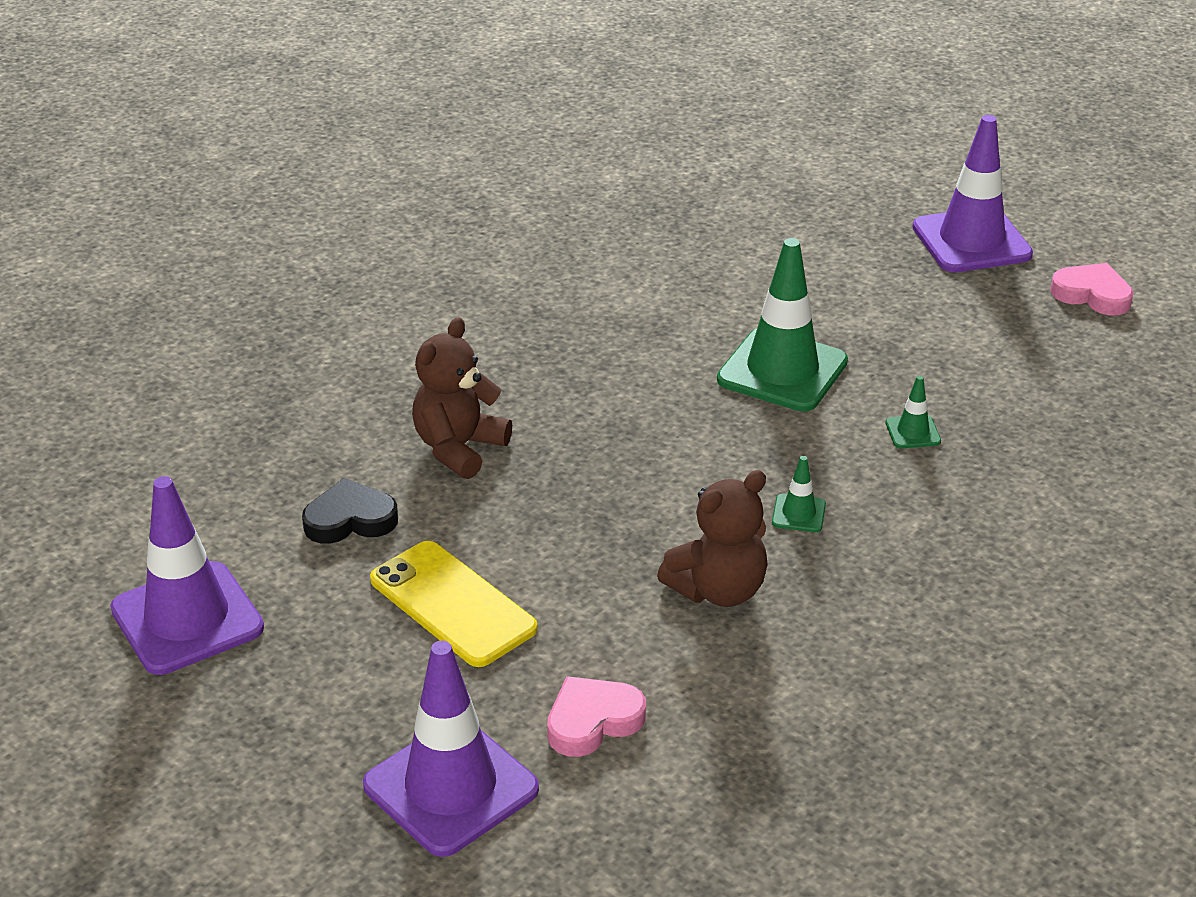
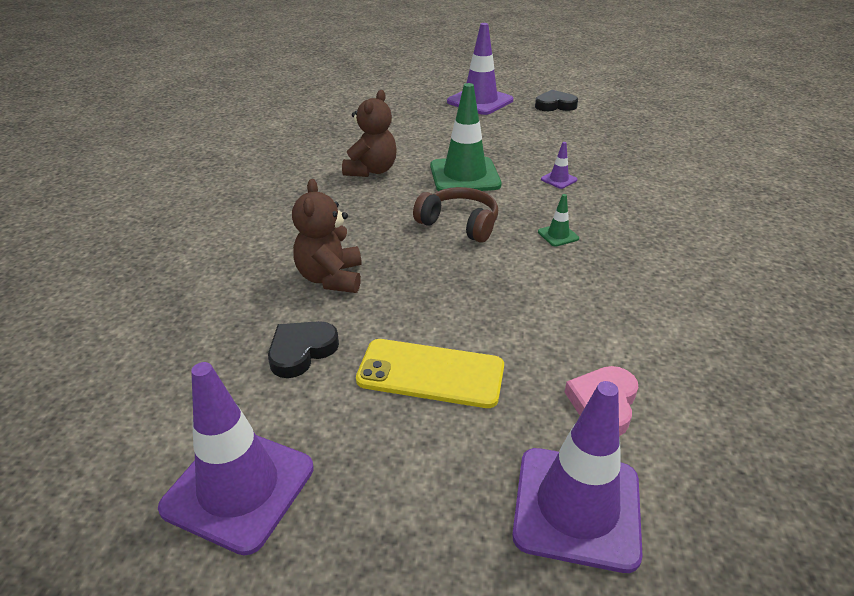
camera: 35 degrees left, 0 degrees up
(688, 442) = (459, 224): none -> brown headphones
(718, 590) = (570, 290): brown teddy bear -> brown teddy bear (371, 170)
(913, 432) = (559, 179): green traffic cone -> purple traffic cone
(1092, 294) = (555, 105): pink heart -> black heart

